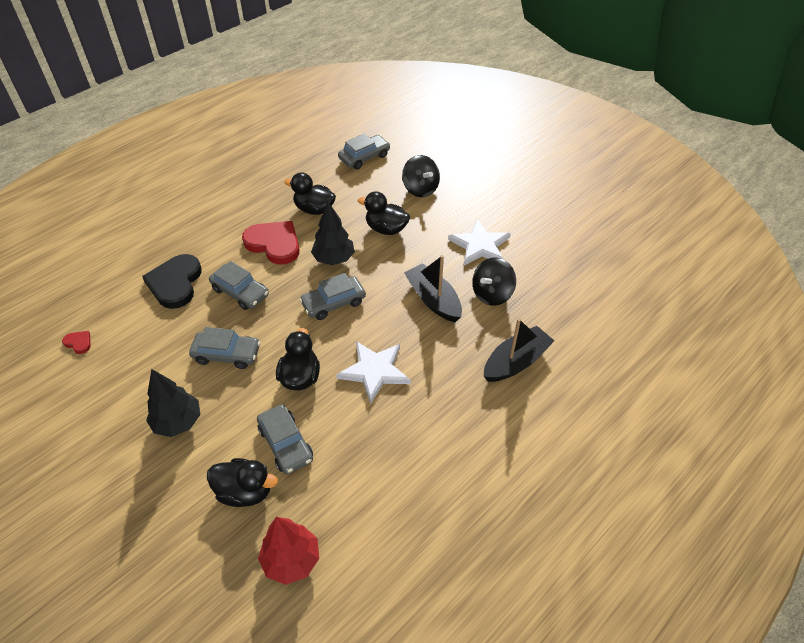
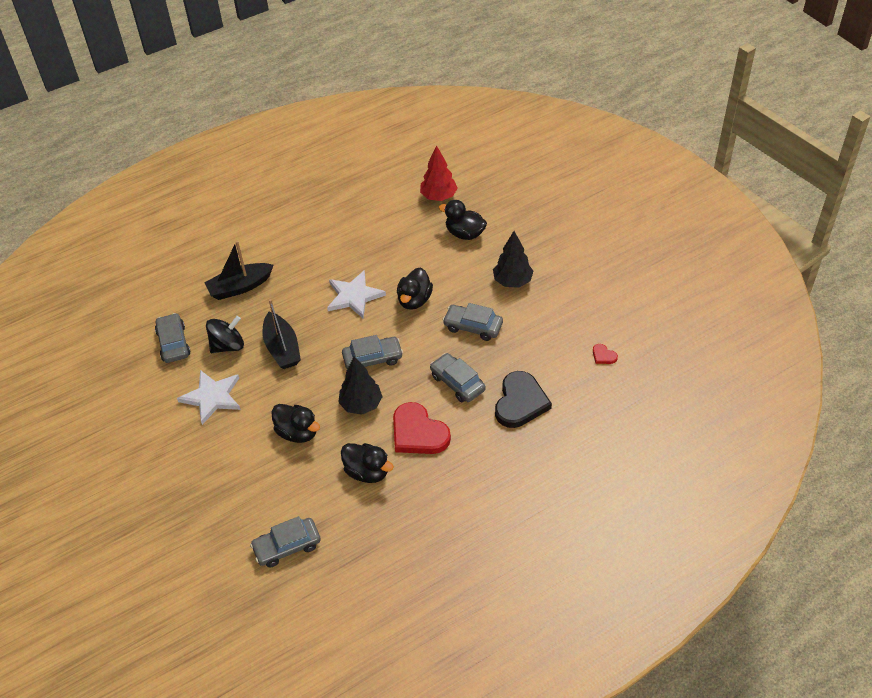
camera: 165 degrees left, 0 degrees up
(286, 444) = (433, 257): grey car -> grey car (173, 343)
(420, 189) = (239, 482): black spinning top -> none

